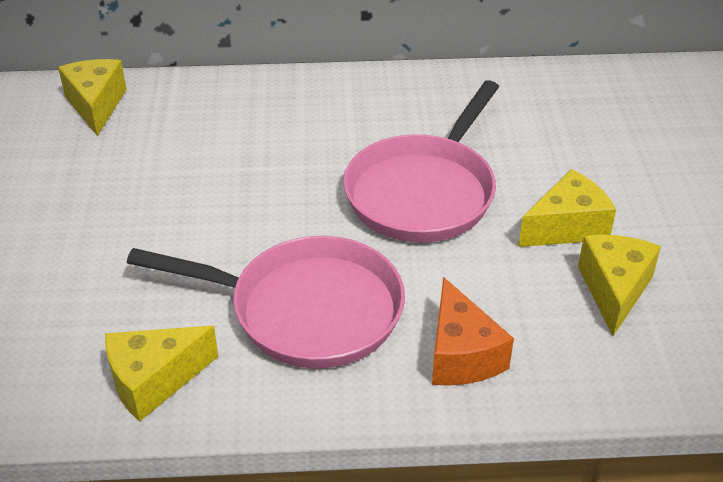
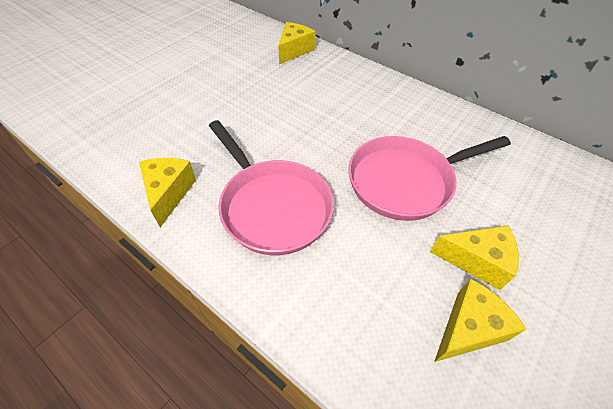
camera: 40 degrees right, 10 degrees up
(154, 381) = (169, 193): yellow cheese -> yellow cheese turned 75 degrees clockwise
(461, 355) = (323, 295): orange cheese -> none

